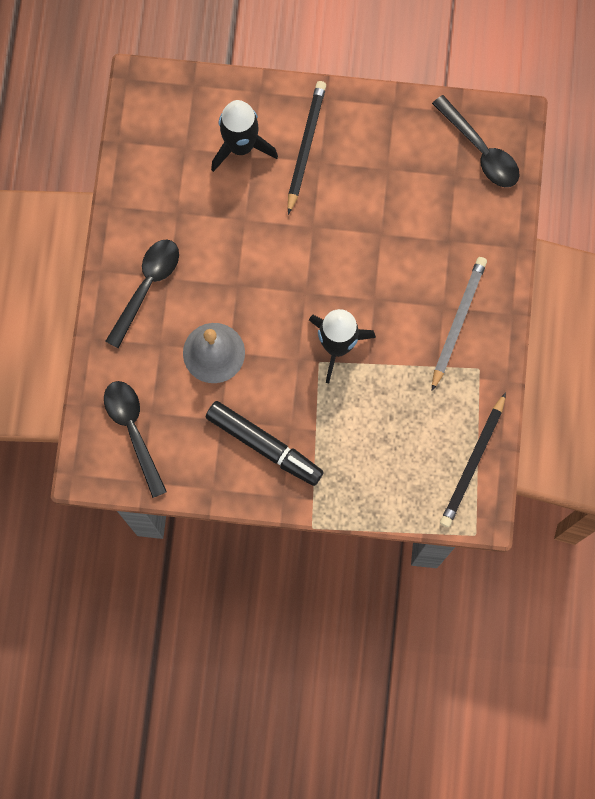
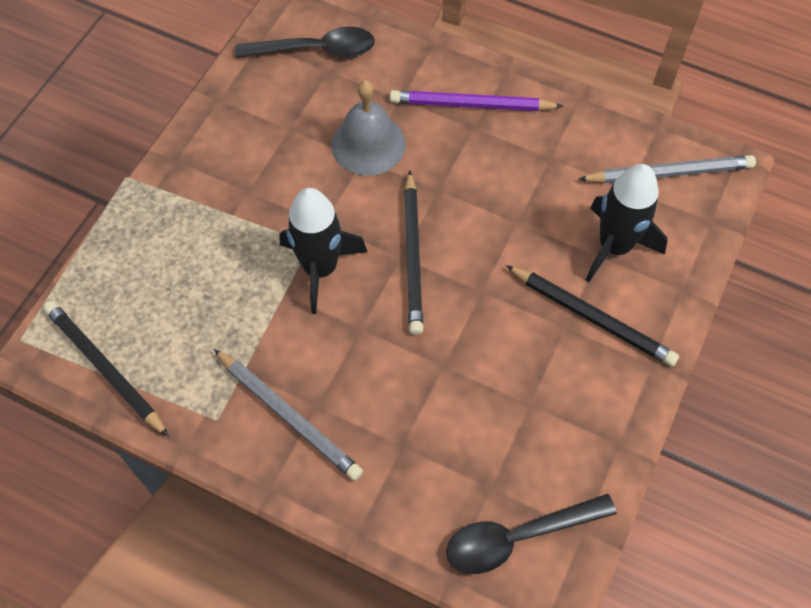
camera: 110 degrees right, 15 degrees down
(146, 287) = (471, 105): black spoon -> purple pencil
(160, 123) = (669, 173): none -> grey pencil
(264, 445) = (241, 160): black marker -> none
(301, 284) = (413, 255): none -> black pencil

